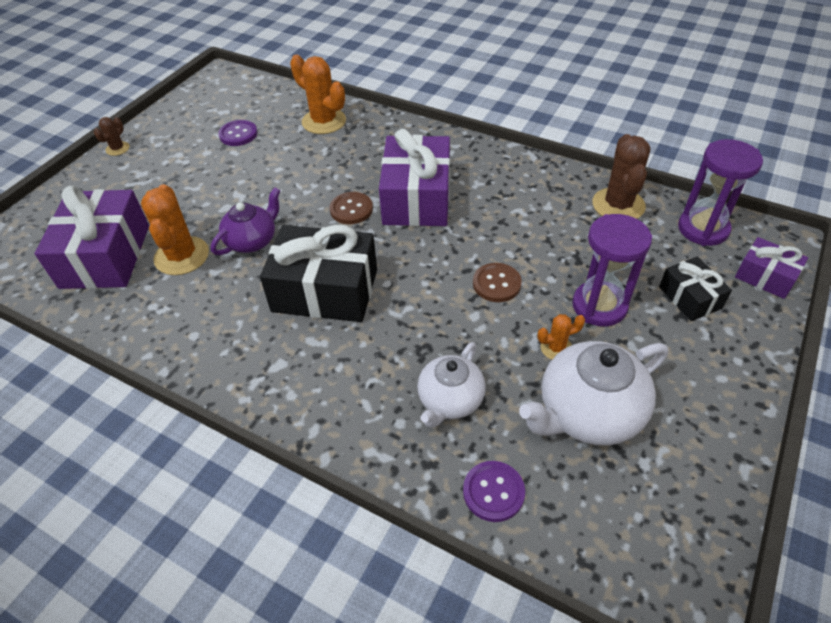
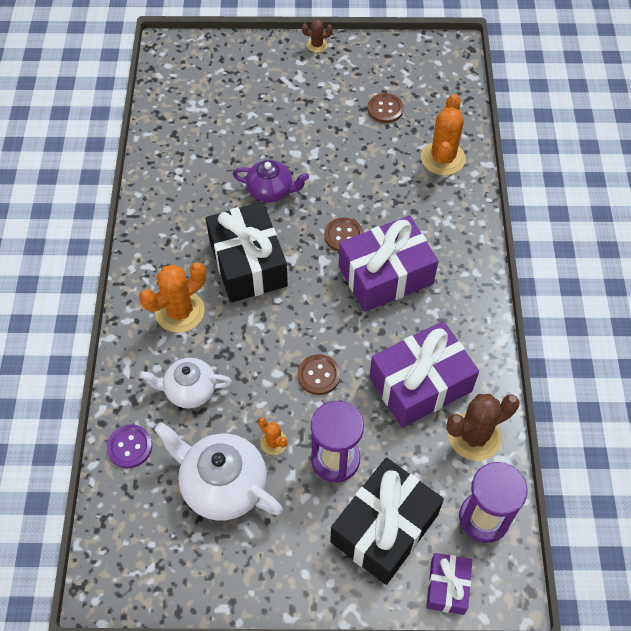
camera: 60 degrees right, 10 degrees up
(105, 256) = (206, 114): purple gift -> purple gift (420, 384)
(182, 256) = (231, 157): orange cactus -> orange cactus (180, 311)
(238, 134) = (385, 109): purple button -> brown button
(690, 297) = (384, 528): black gift -> black gift, size x1.90

